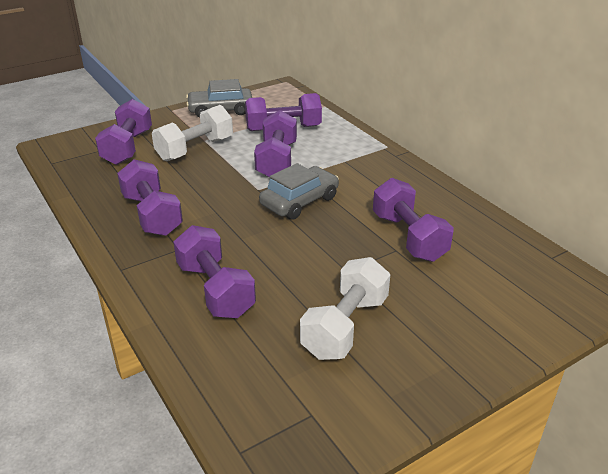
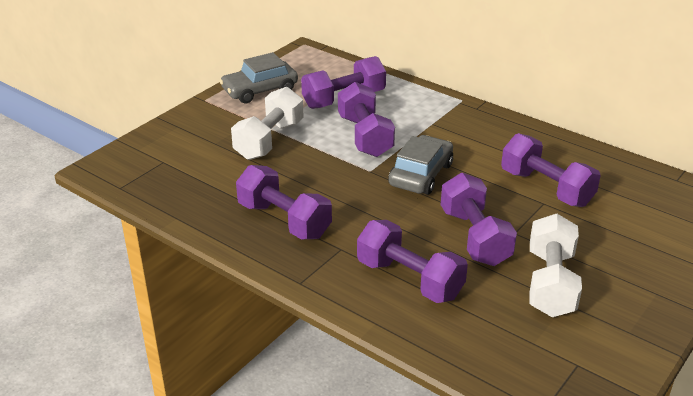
camera: 20 degrees left, 0 degrees up
(128, 147) = (193, 152): purple dumbbell -> purple dumbbell (475, 237)

